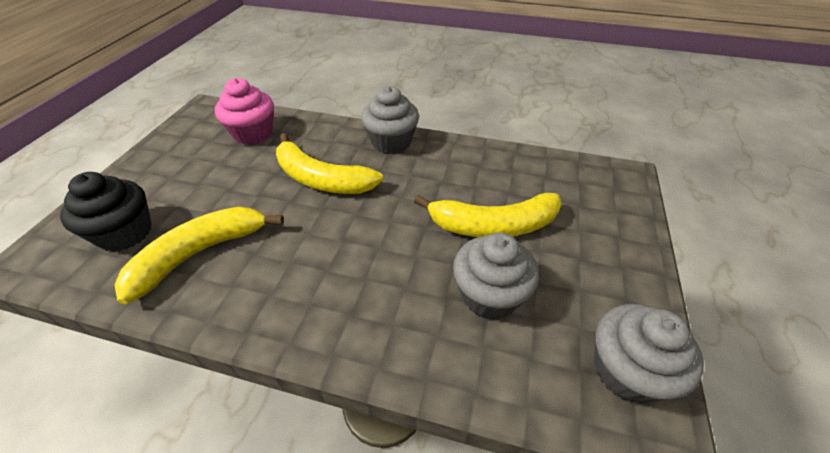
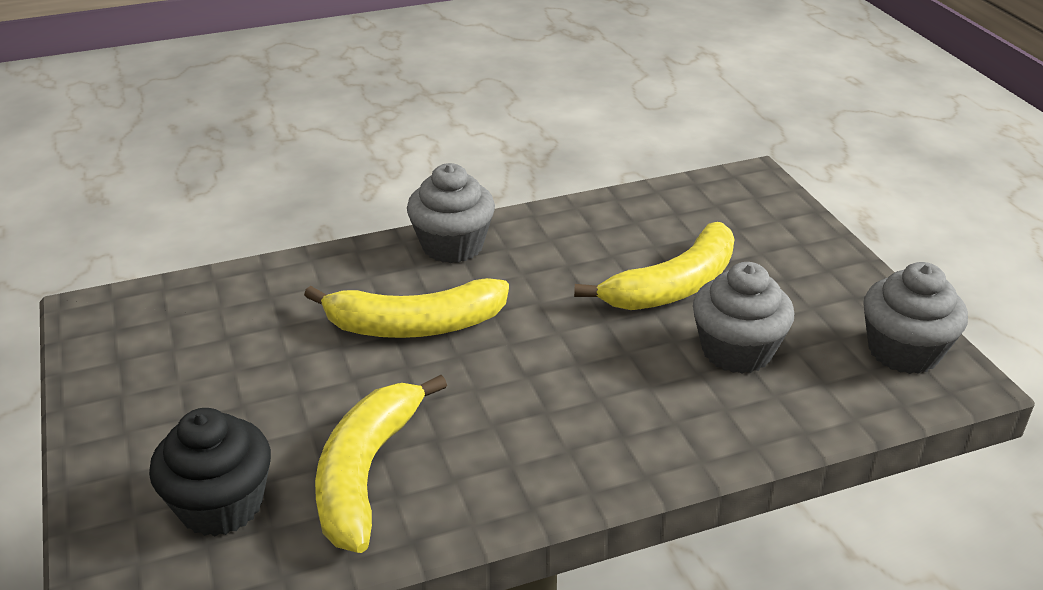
camera: 35 degrees left, 10 degrees down
(253, 133) = (234, 312): pink cupcake -> none

